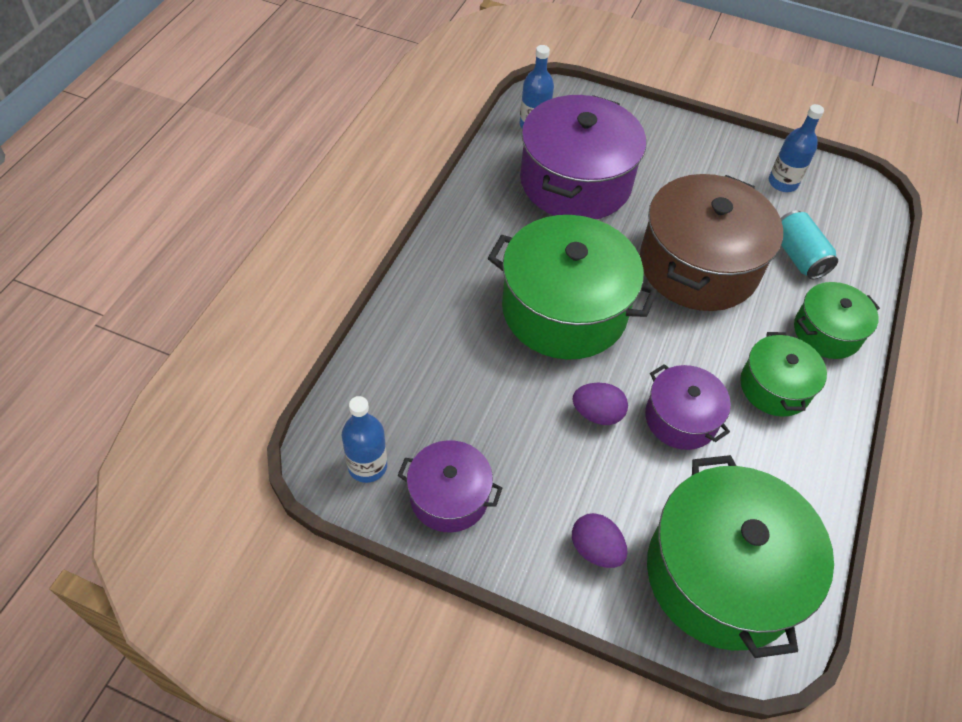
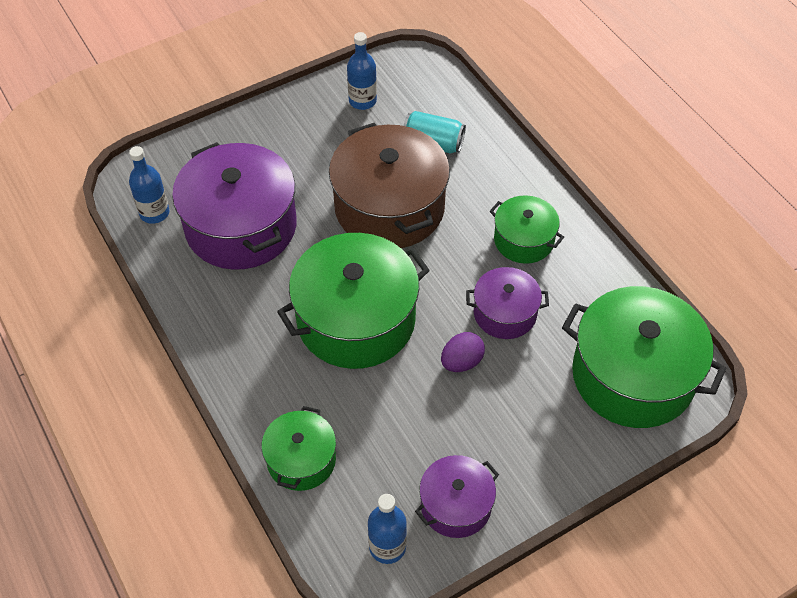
camera: 50 degrees left, 0 degrees up
(595, 549) = (564, 437): purple egg -> none
(827, 332) = (506, 177): green pot -> green pot (301, 460)

